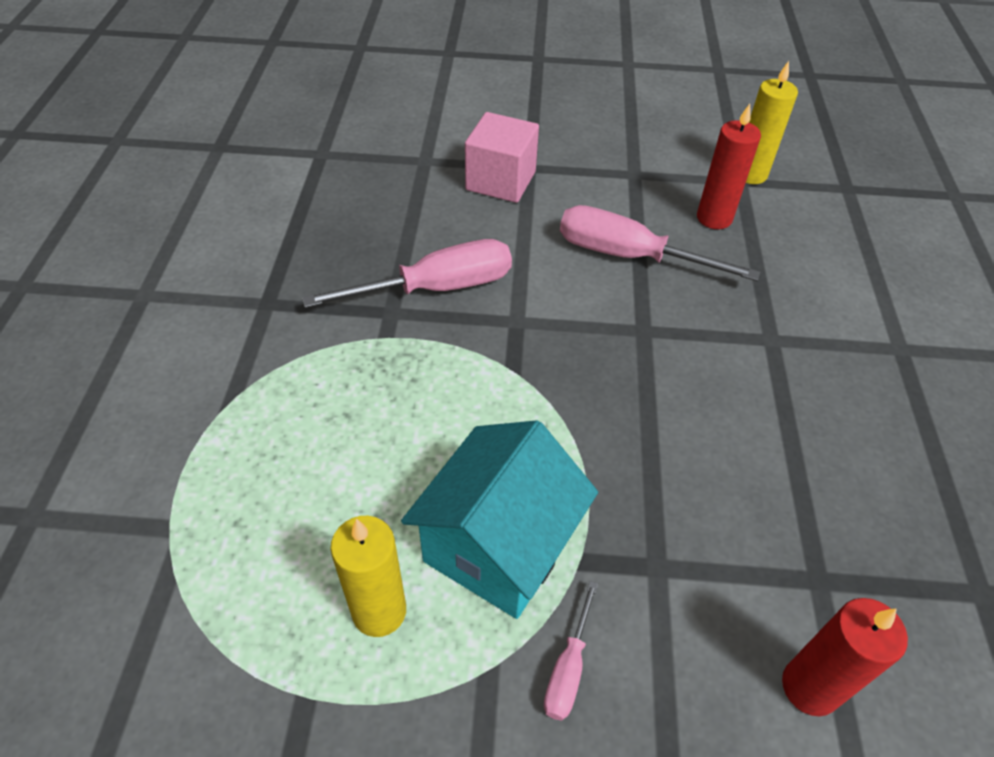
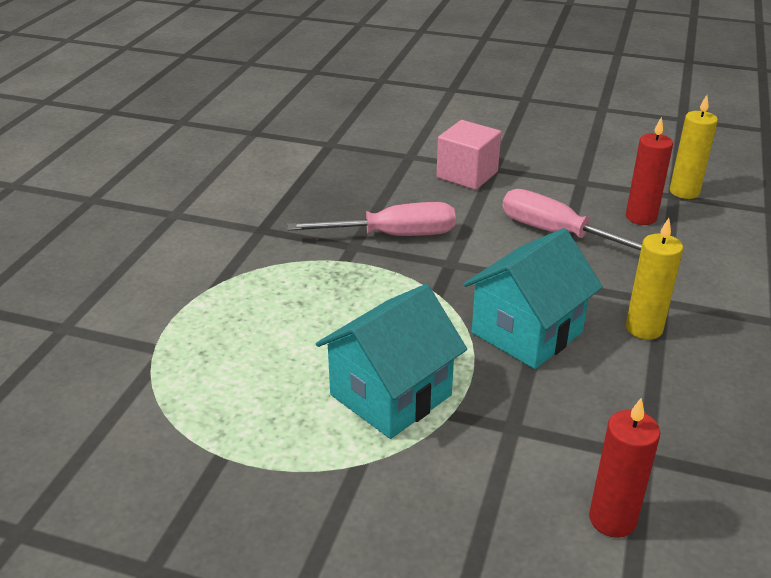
camera: 15 degrees right, 15 degrees down
(379, 611) = (289, 418): yellow candle -> yellow candle (644, 328)
(568, 669) = (420, 474): pink screwdriver -> none
(634, 414) = (527, 332): none -> turquoise house

